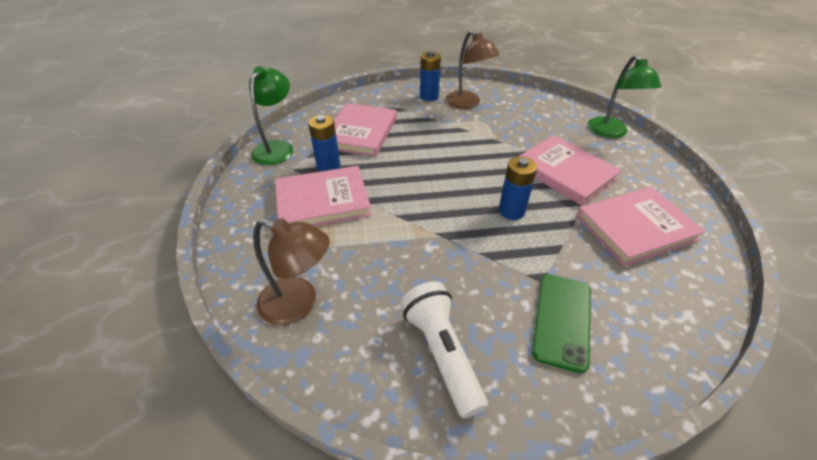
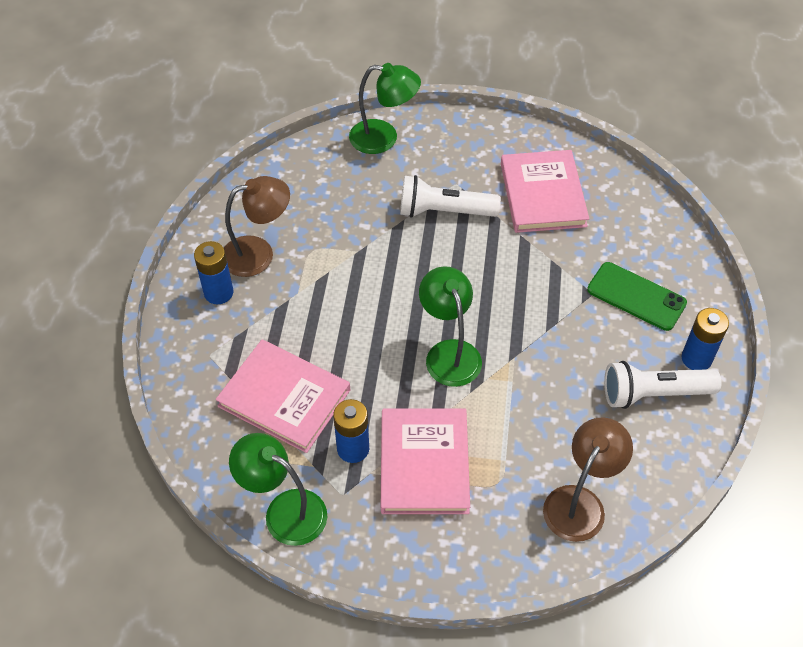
camera: 75 degrees left, 10 degrees up
(428, 197) = (449, 353): none -> green lamp
(511, 211) = (493, 283): blue battery -> blue battery (696, 358)
(565, 172) = (444, 211): pink book -> white flashlight

